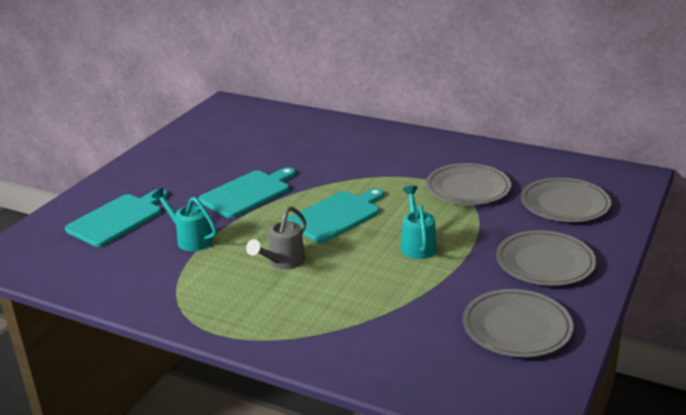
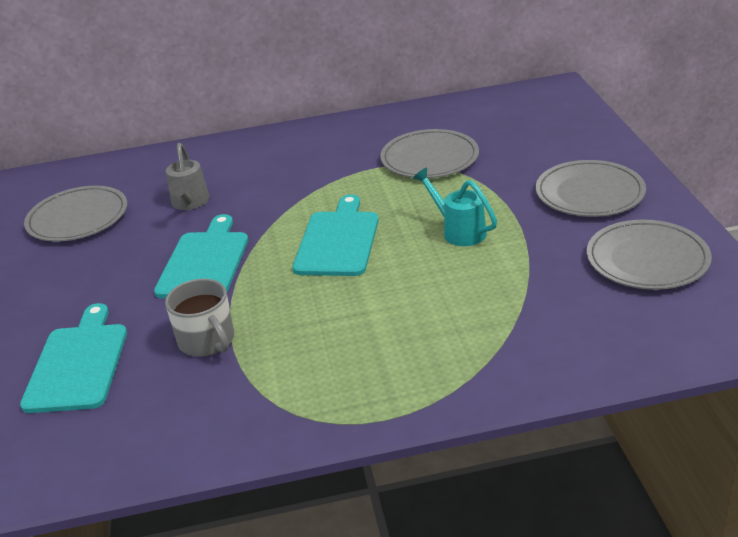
camera: 35 degrees left, 5 degrees up
(190, 239) = (207, 341): turquoise watering can -> grey mug
(282, 262) = (350, 313): grey watering can -> grey watering can (189, 204)
(565, 204) = (534, 136): grey plate -> grey plate (78, 218)

